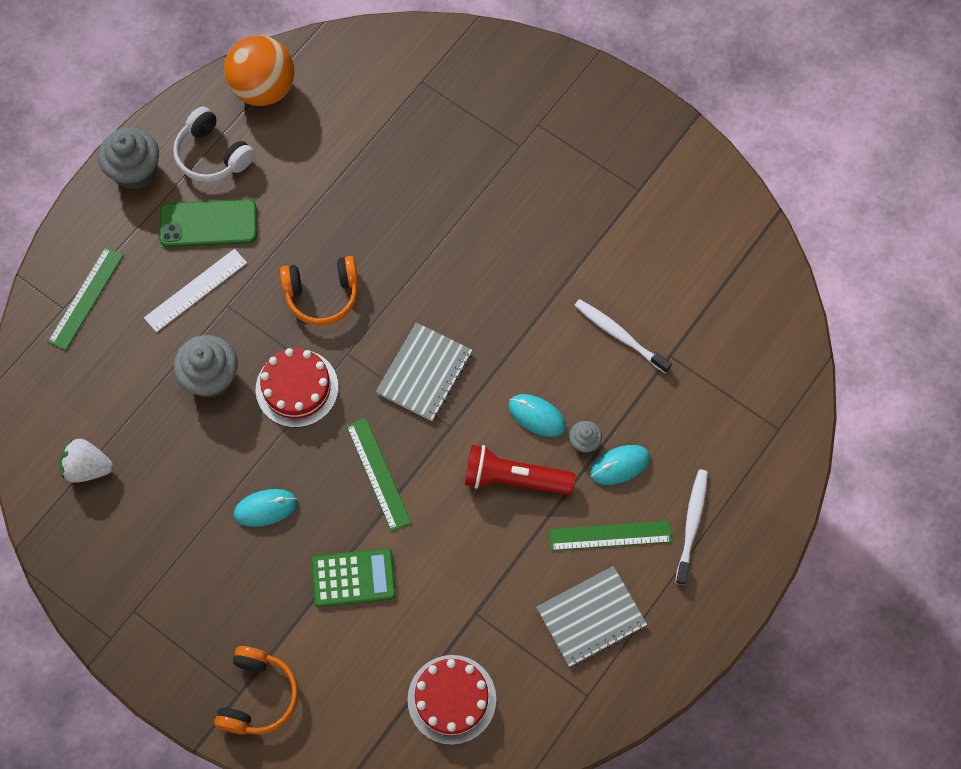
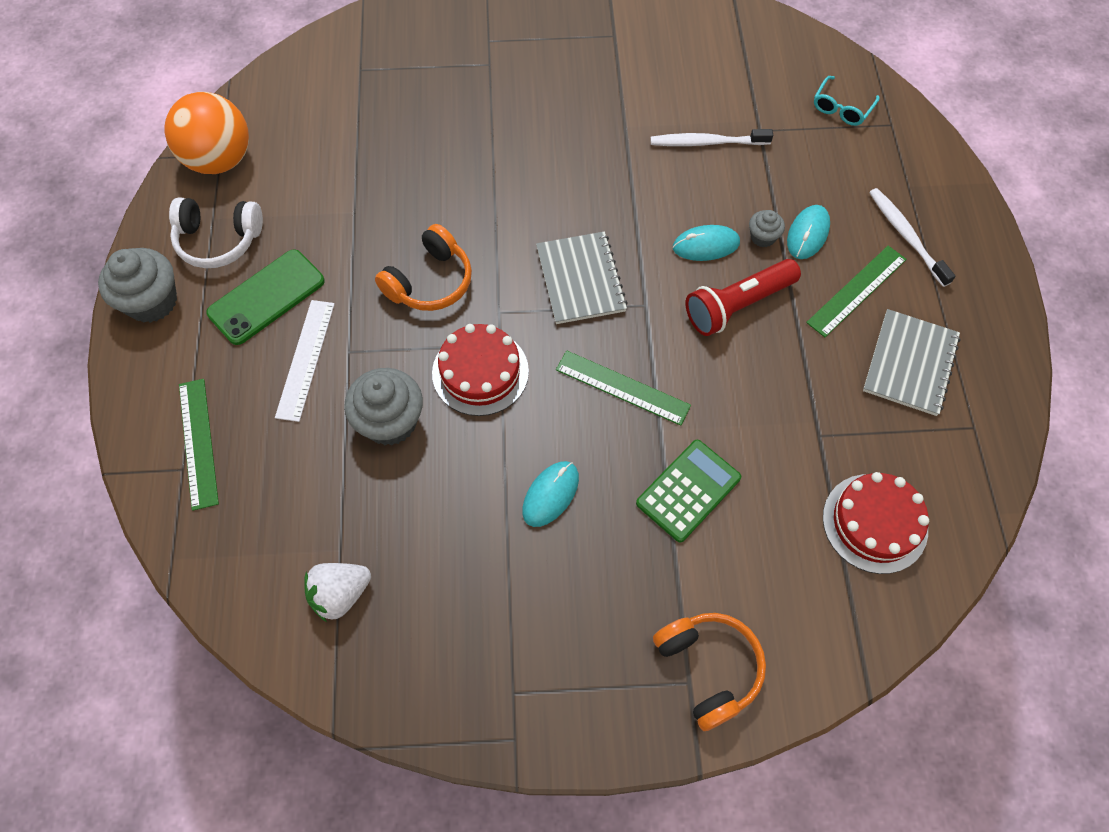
camera: 40 degrees left, 5 degrees down
(754, 386) = (841, 108): none -> turquoise glasses

